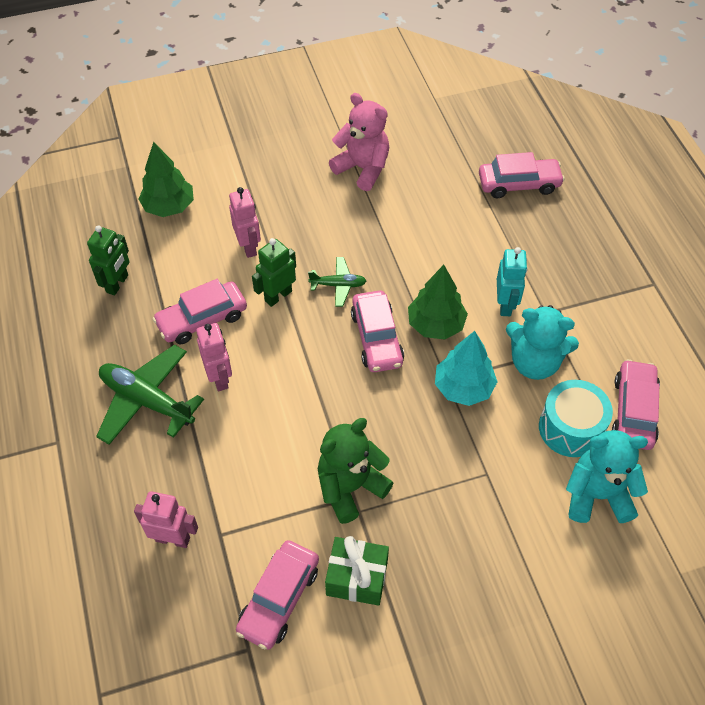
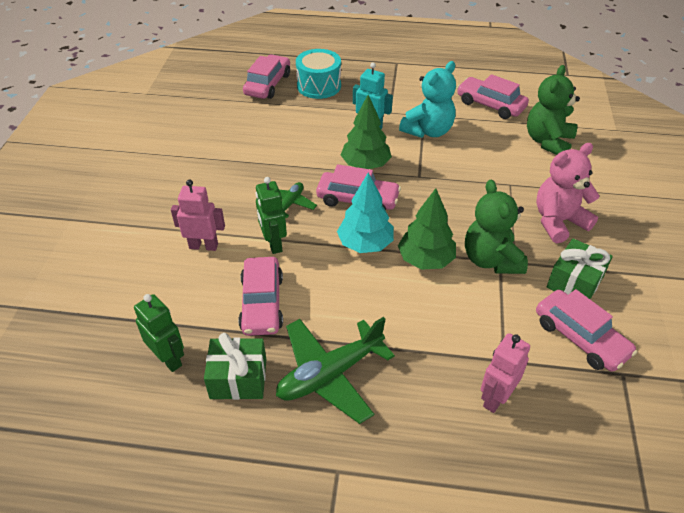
camera: 65 degrees left, 10 degrees down
(117, 338) = (238, 379): none -> green gift
(169, 207) = (105, 288): green tree -> green tree (425, 260)
(219, 378) = (336, 310): pink robot -> none
(362, 168) = (180, 152): pink teddy bear -> pink teddy bear (558, 222)
(463, 387) = (430, 170): turquoise tree -> turquoise tree (365, 244)
(570, 428) = (490, 134): turquoise drum -> turquoise drum (319, 86)
(597, 495) = (548, 142): turquoise teddy bear -> green teddy bear

